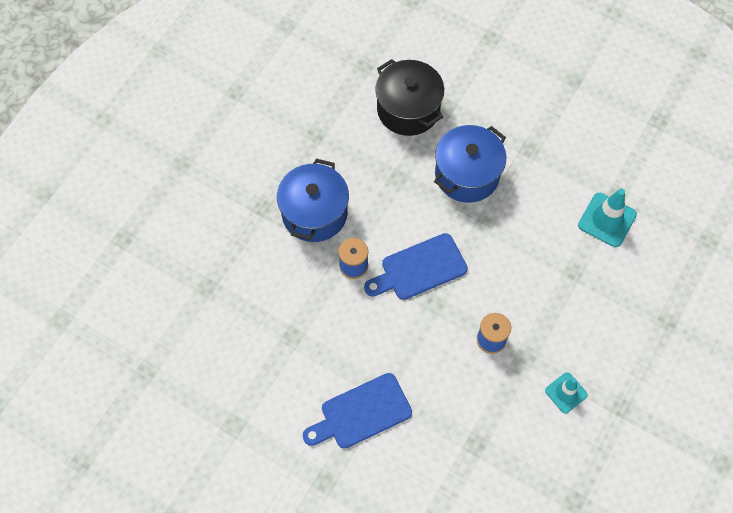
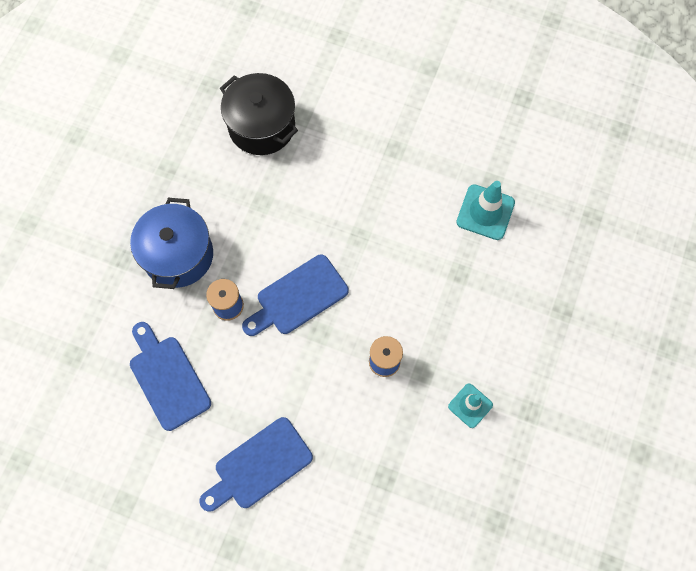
camera: 10 degrees left, 5 degrees up
(289, 321) = (167, 378): none -> blue cutting board
(467, 174) = (333, 187): blue pot -> none

